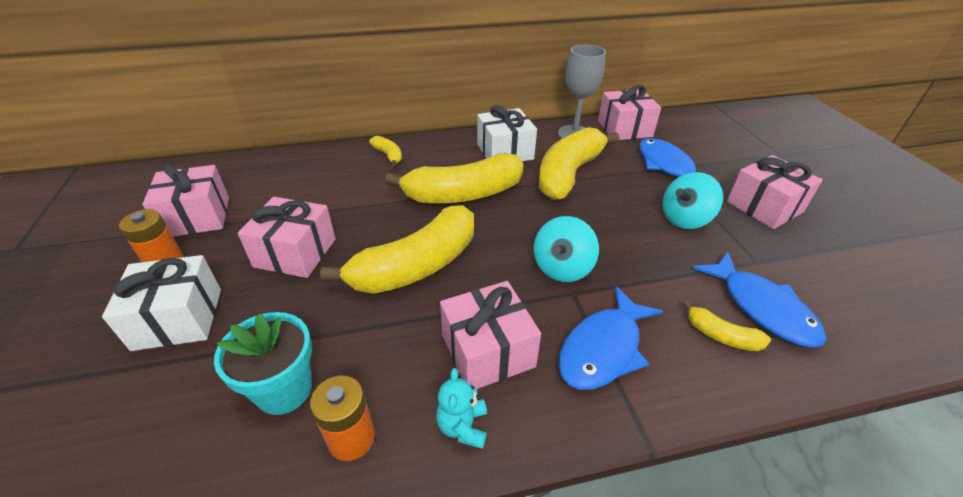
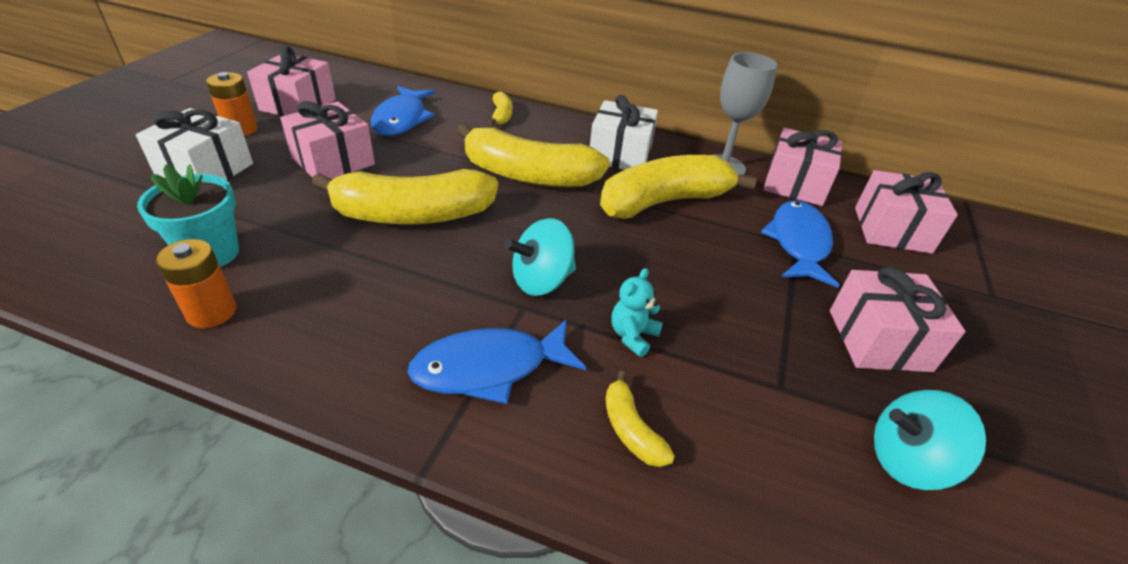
camera: 30 degrees right, 0 degrees up
(463, 426) = (294, 353): turquoise teddy bear -> turquoise teddy bear (633, 336)
(488, 351) = (385, 311): pink gift -> pink gift (892, 230)
(684, 219) = (746, 303): turquoise spinning top -> turquoise spinning top (907, 461)
(762, 308) = (721, 433): blue fish -> blue fish (402, 119)

